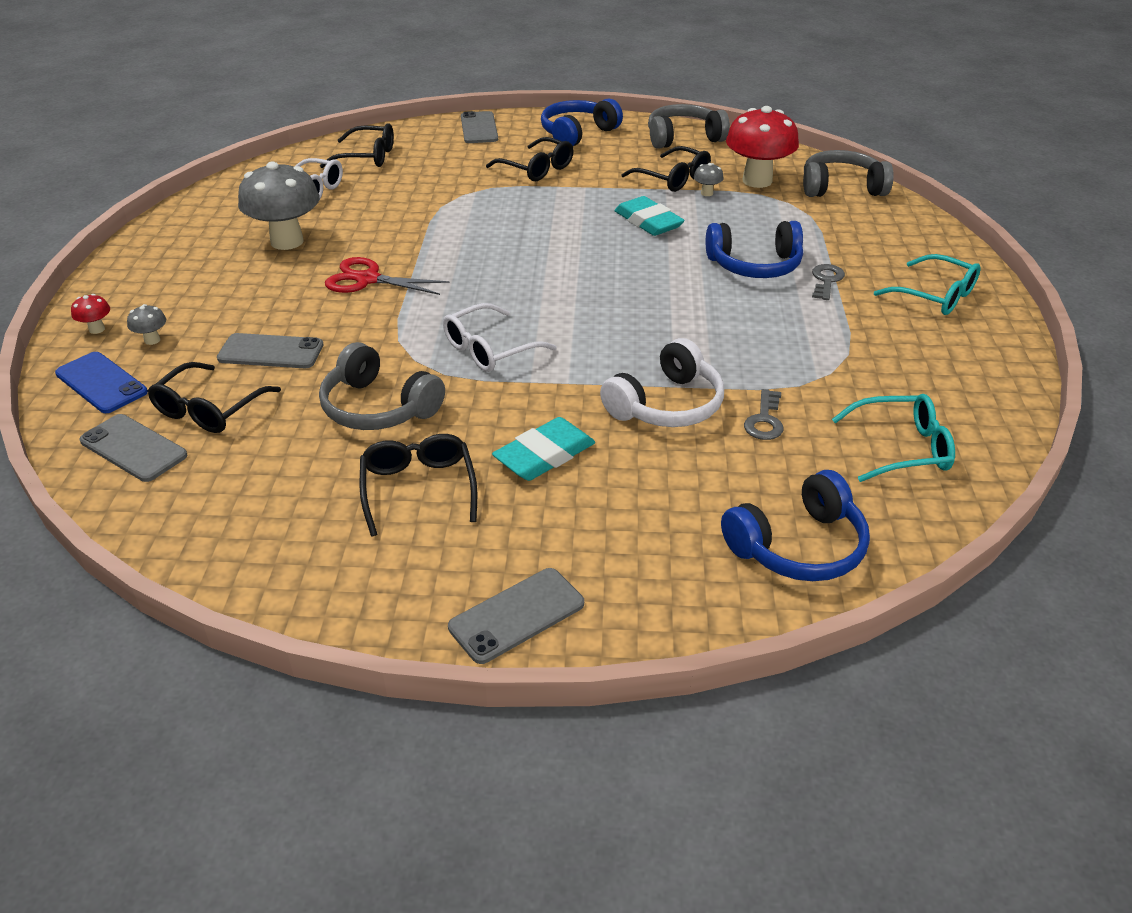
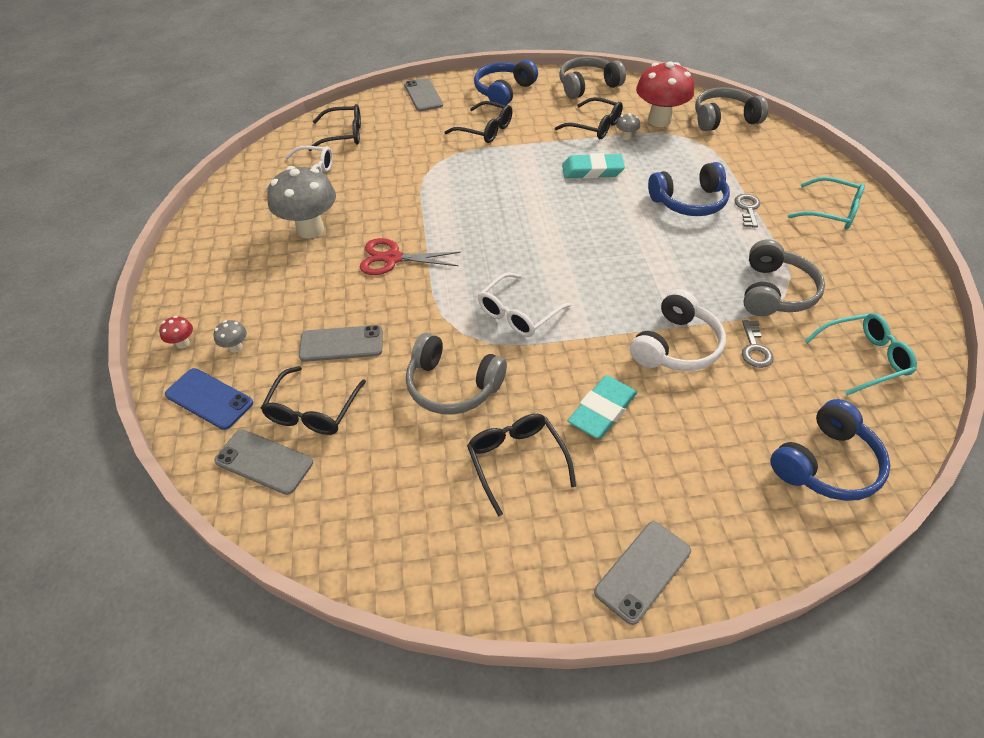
camera: 10 degrees left, 10 degrees up
(648, 221) = (592, 170): turquoise eraser -> turquoise eraser turned 45 degrees counterclockwise
(819, 367) = (775, 292): none -> grey headphones

